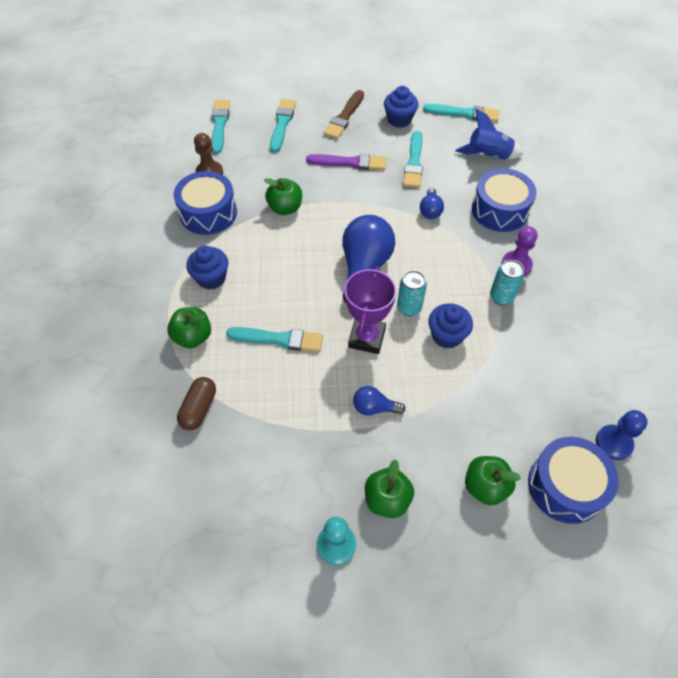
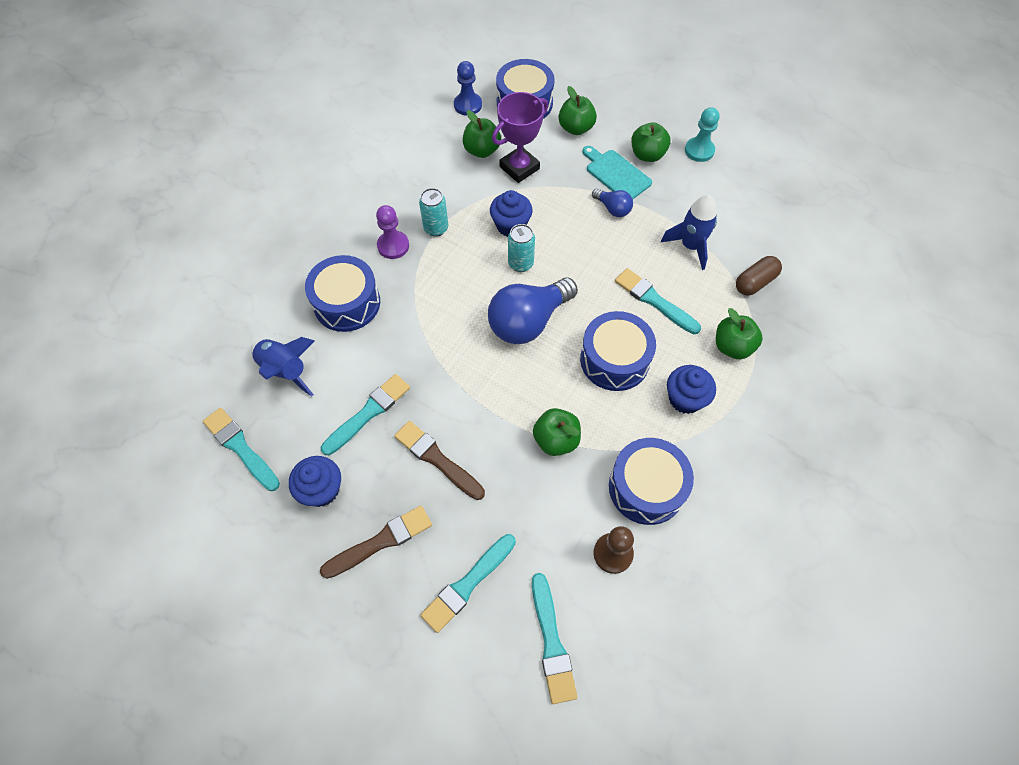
camera: 145 degrees left, 5 degrees up
(219, 125) = (551, 642): turquoise brush -> turquoise brush turned 45 degrees counterclockwise
(277, 411) = (690, 246): none -> blue rocket
(280, 276) = (614, 360): none -> blue drum
(349, 163) = (437, 459): purple brush -> brown brush
(366, 338) = (578, 260): purple trophy -> purple trophy (519, 168)
(400, 452) = (616, 174): none -> turquoise cutting board
(430, 210) = (411, 343): blue light bulb -> none
(544, 396) = (482, 150): none -> green apple

